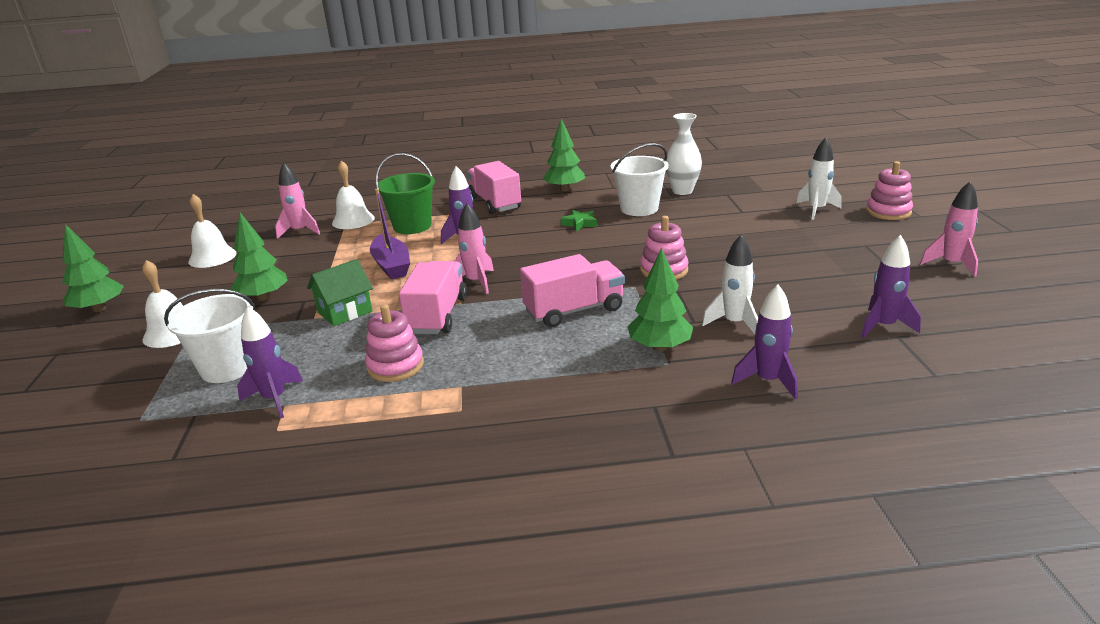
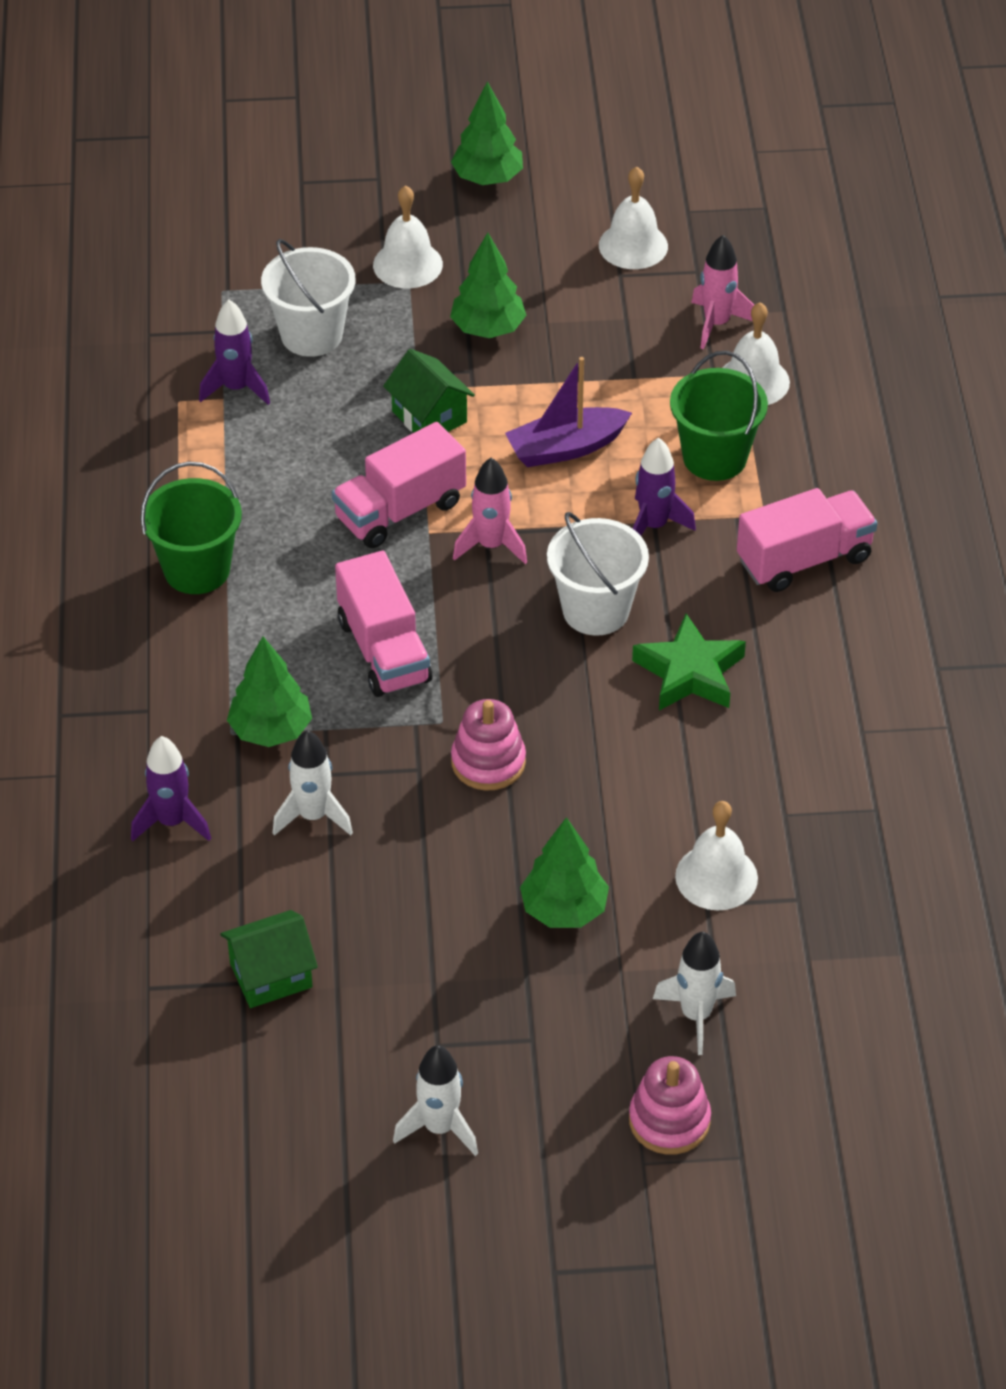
camera: 90 degrees right, 20 degrees up
(395, 366) = (282, 481): pink stacking toy -> none
(437, 315) = (400, 510): pink truck -> pink truck turned 135 degrees clockwise
(491, 397) = (197, 569): none -> green bucket
(564, 189) = (861, 659): green tree -> green tree (564, 909)
(580, 223) = (690, 672): green star -> green star, size x1.75
(639, 208) = (745, 759): white bucket -> white bucket (595, 610)
(682, 191) = (825, 833): white vase -> none
(722, 210) = (716, 877): none -> white bell
(883, 326) = (271, 975): purple rocket -> green house
(951, 264) = (439, 1128): pink rocket -> white rocket

